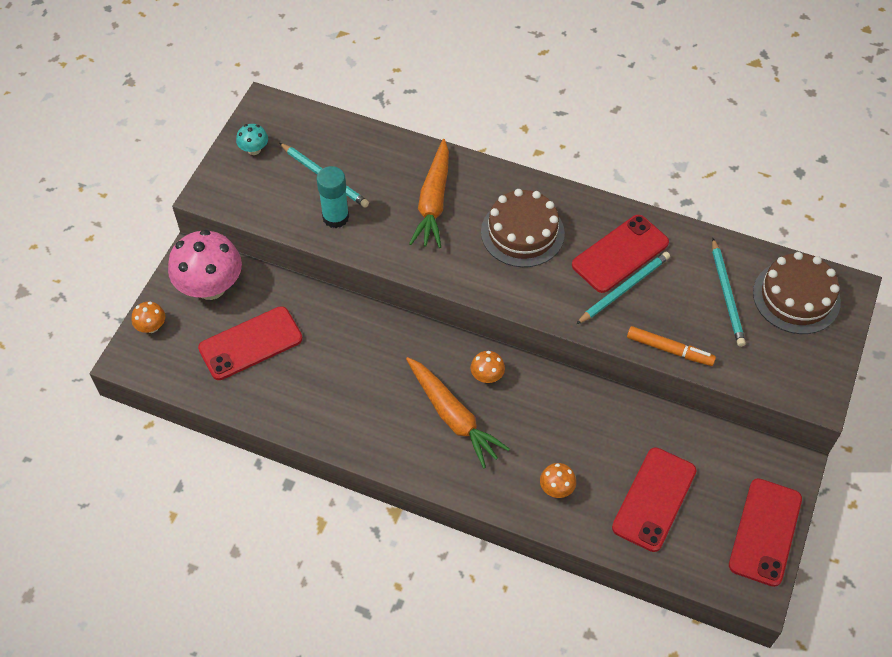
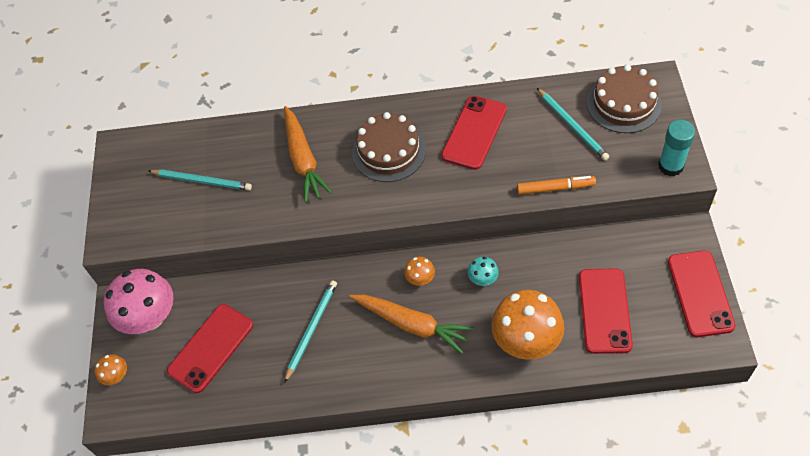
camera: 20 degrees left, 0 degrees up
(254, 149) = (129, 186): turquoise mushroom -> turquoise mushroom (483, 279)
(335, 217) = (230, 209): turquoise glue stick -> turquoise glue stick (670, 166)
(556, 488) = (526, 340): orange mushroom -> orange mushroom, size x2.19
(624, 289) = (493, 158): turquoise pencil -> turquoise pencil (311, 329)

